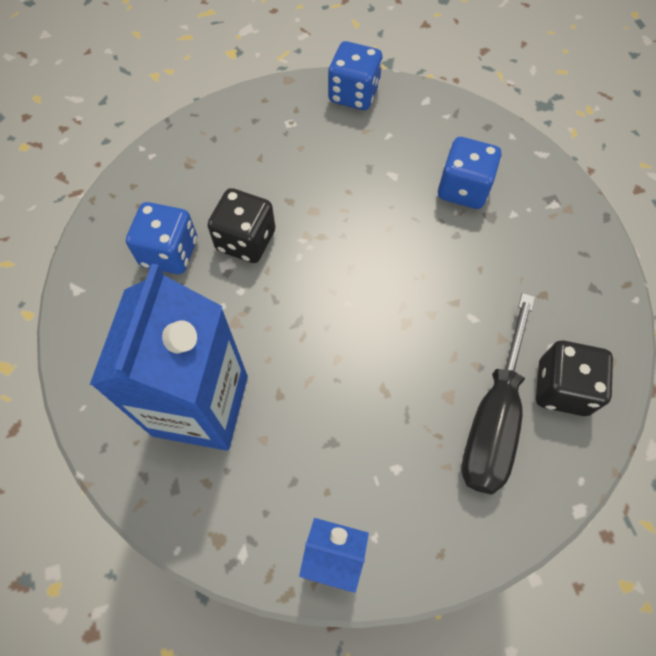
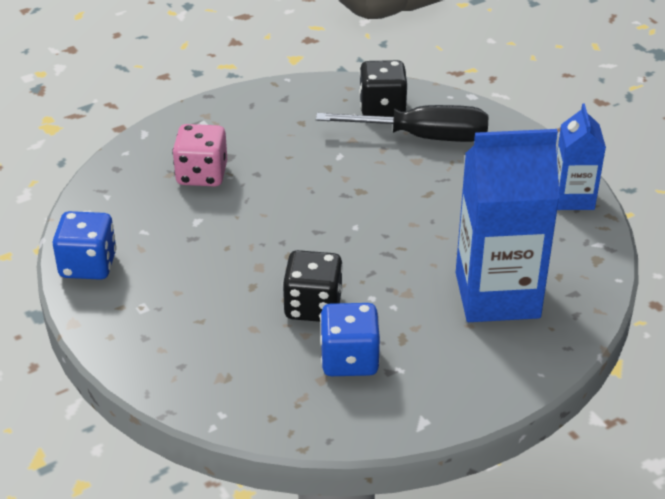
camera: 105 degrees left, 25 degrees down
(463, 189) = (202, 175): blue dice -> pink dice

